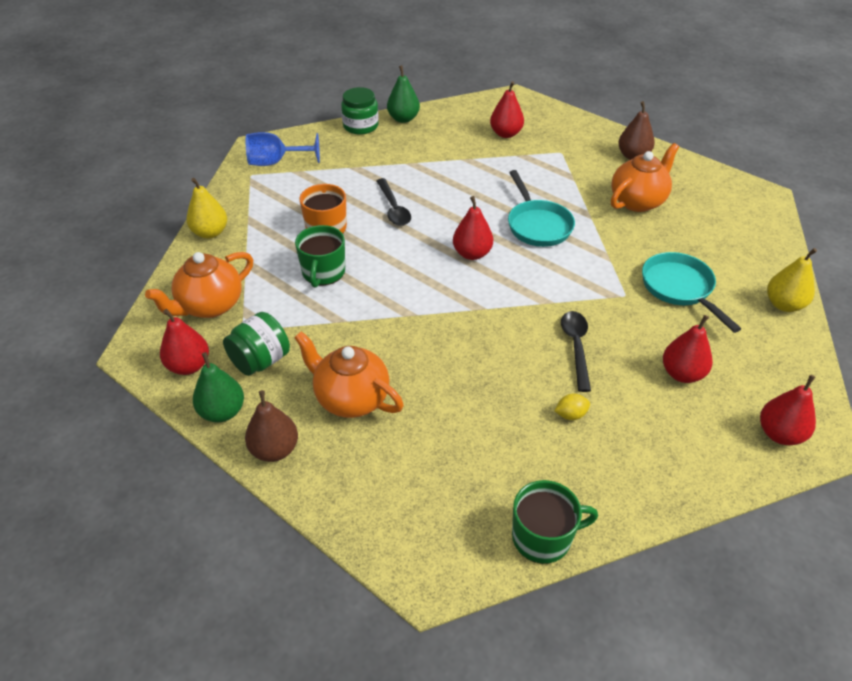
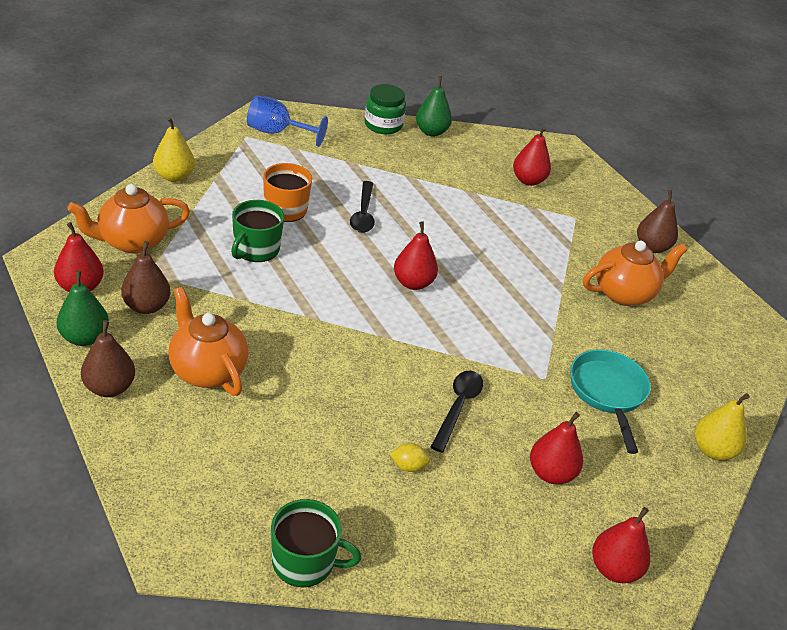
camera: 15 degrees right, 5 degrees down
(260, 361) = (146, 306): green jar -> brown pear
(537, 225) = (499, 279): turquoise pan -> none

